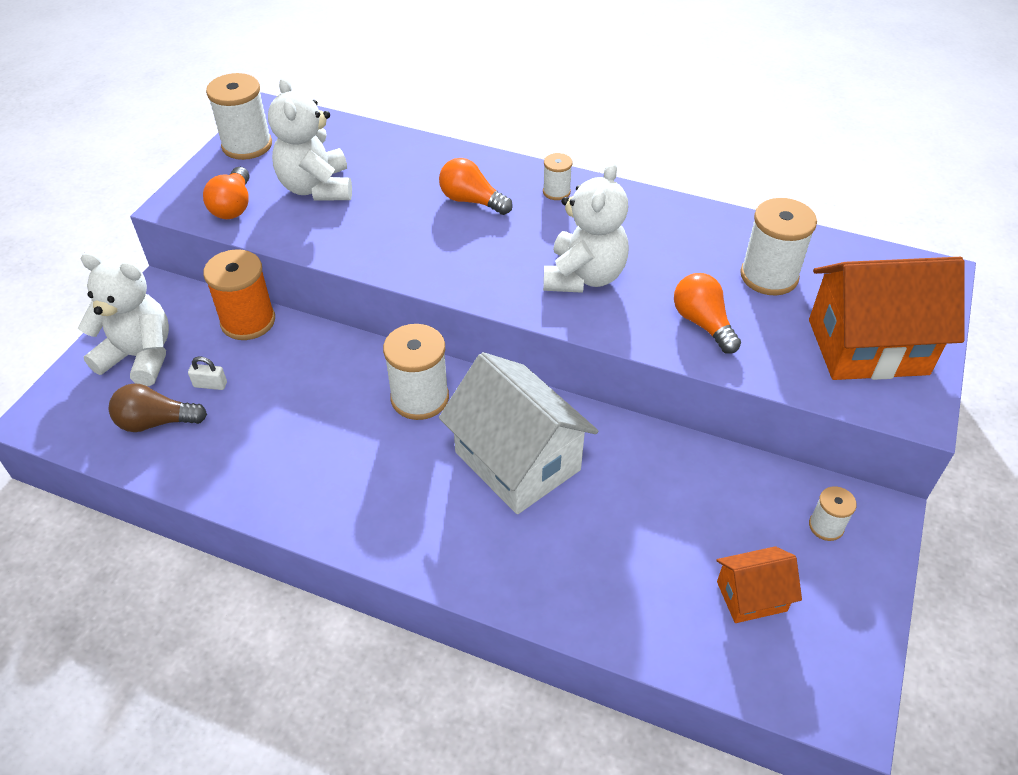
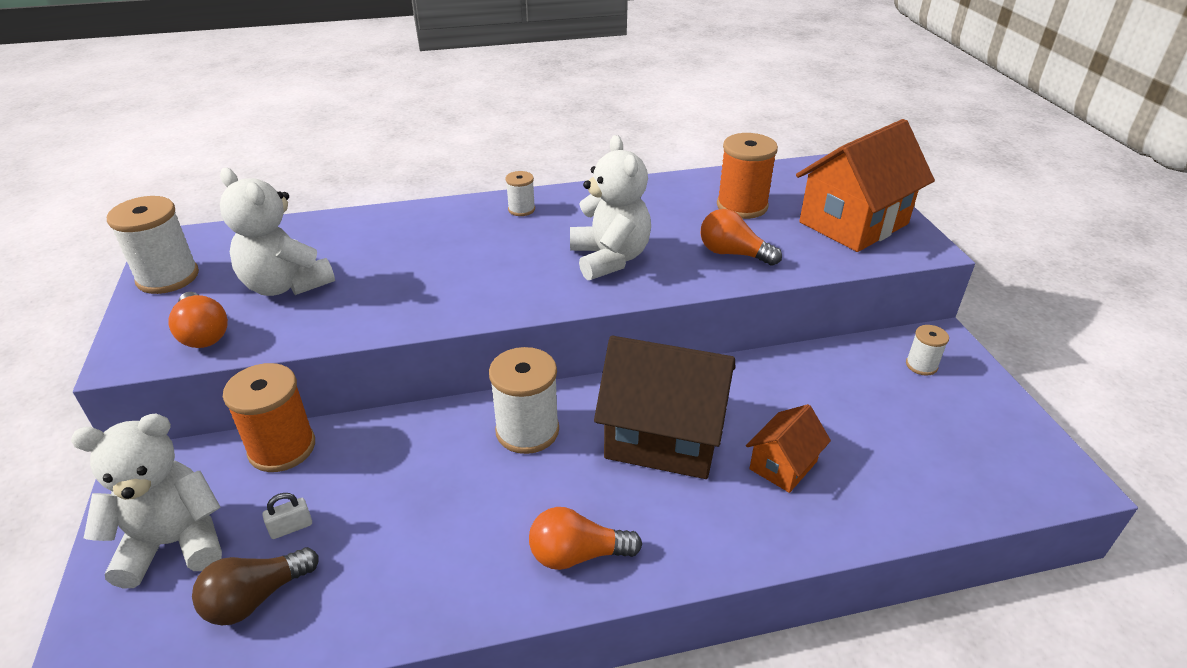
camera: 35 degrees left, 10 degrees down
(472, 201) = (454, 241): orange light bulb -> orange light bulb (577, 554)
(517, 461) = (663, 437): white house -> brown house
(751, 596) = (931, 440): orange house -> orange house (783, 465)
(769, 276) = (742, 206): white spool -> orange spool

